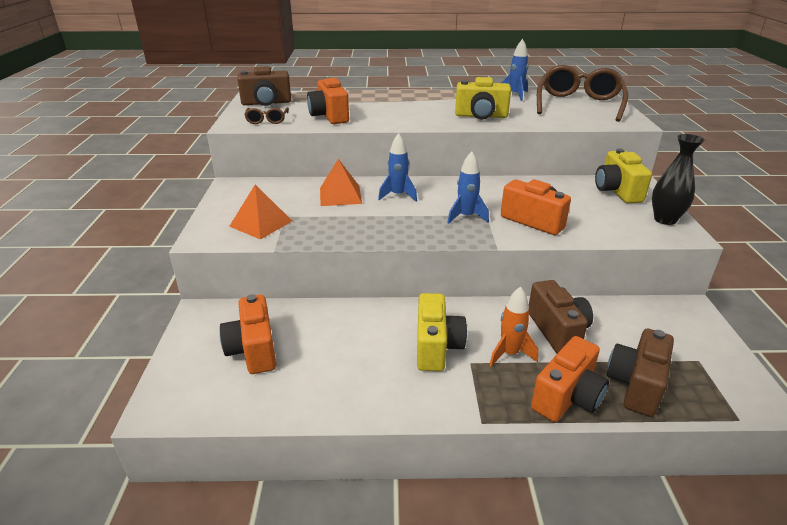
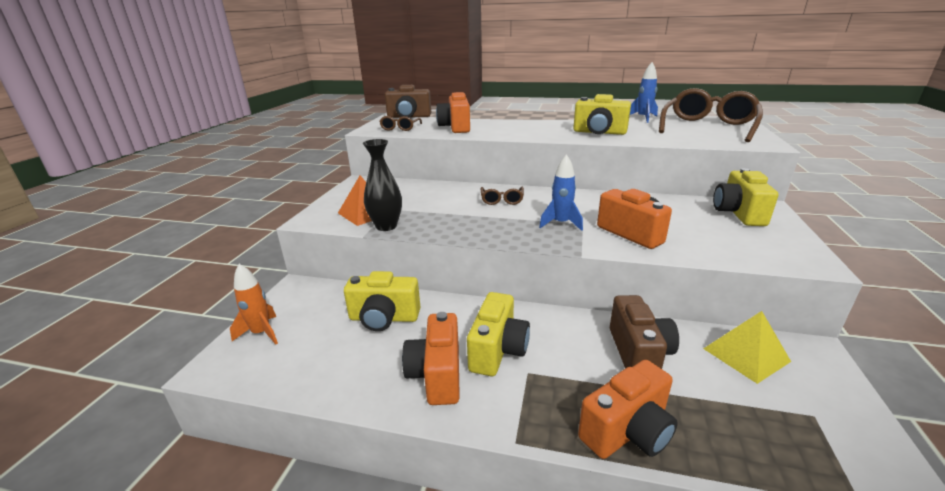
camera: 15 degrees right, 5 degrees down
(253, 350) = (322, 327): orange camera -> orange camera (437, 374)
(313, 332) = (384, 318): none -> yellow camera
(340, 195) = (448, 196): orange pyramid -> none
(398, 195) = (502, 200): blue rocket -> brown glasses
(509, 354) = (574, 370): orange rocket -> orange rocket (261, 333)
(636, 385) = (720, 432): brown camera -> none
(641, 319) = (746, 354): none -> yellow pyramid
(665, 220) = (790, 245): black vase -> black vase (386, 226)

